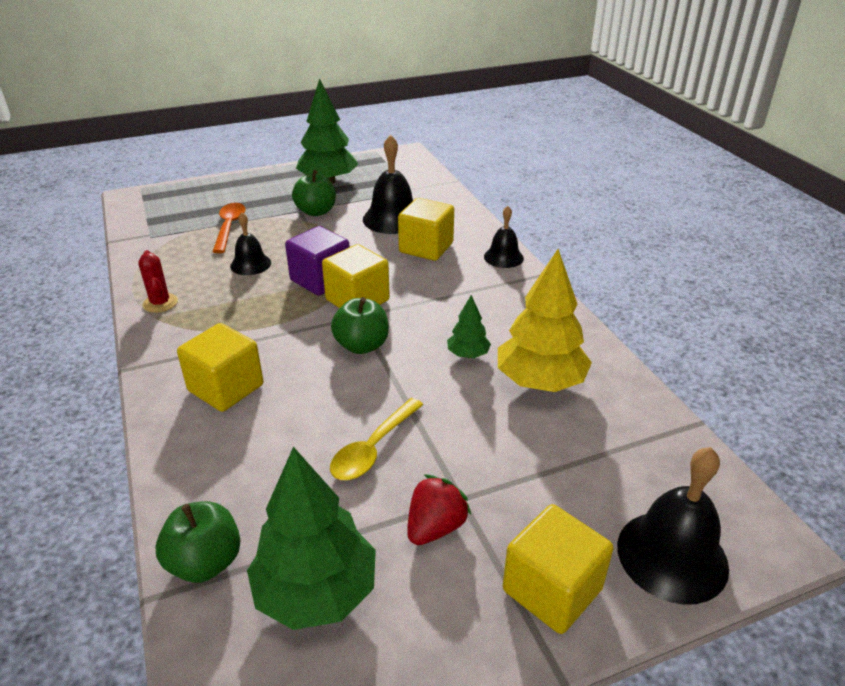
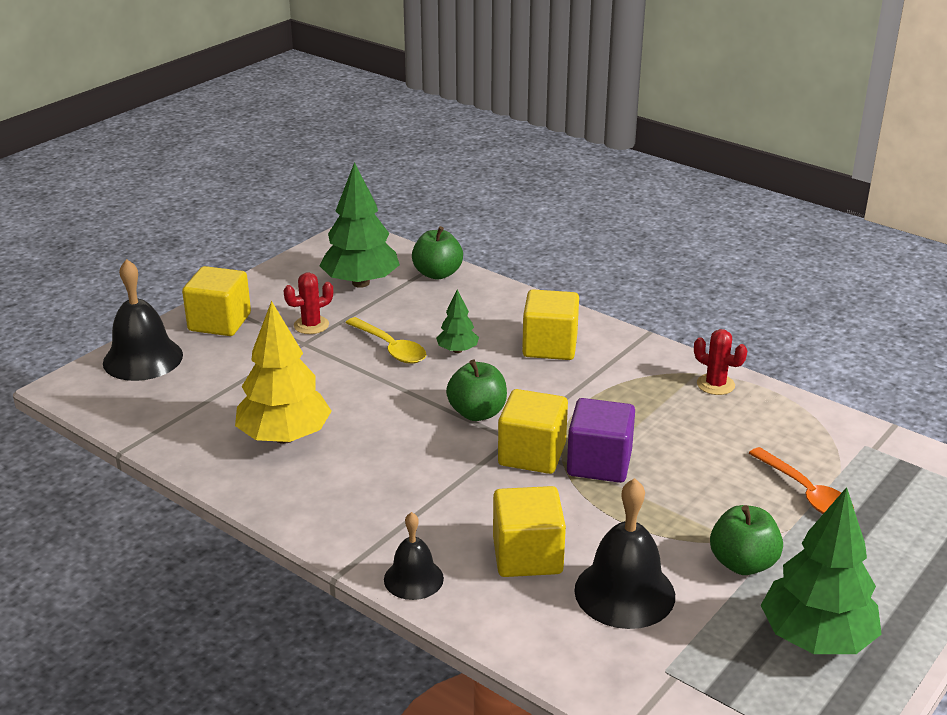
camera: 150 degrees right, 5 degrees down
(250, 264) = (700, 454): black bell -> none
(373, 449) = (391, 348): yellow spoon -> yellow spoon turned 135 degrees clockwise
(435, 527) = (311, 325): red strawberry -> red cactus
(468, 354) = (369, 438): green tree -> green tree (457, 350)

